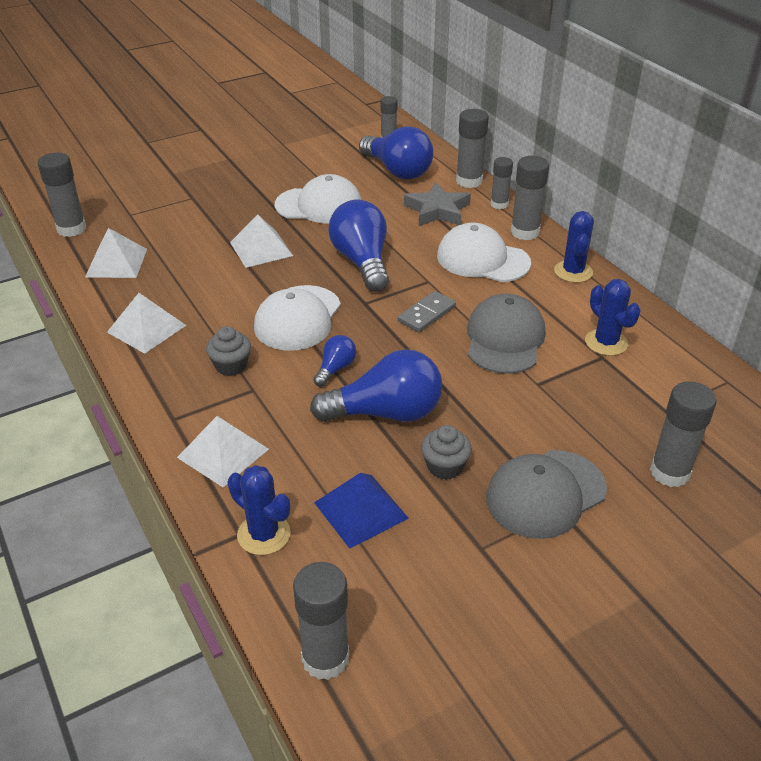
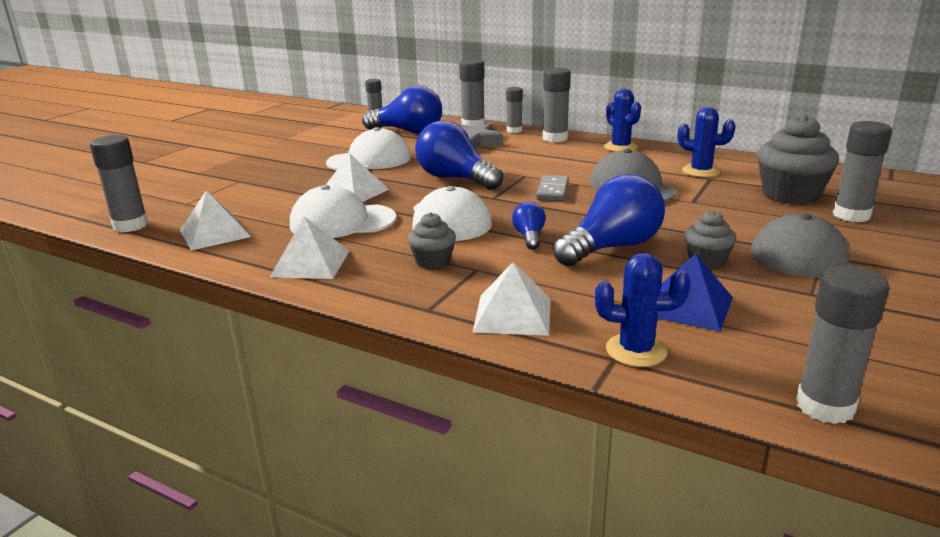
camera: 30 degrees left, 15 degrees down
(482, 259) = (547, 156): white cap -> white cap (342, 222)
(649, 416) = (790, 195): none -> grey cupcake

